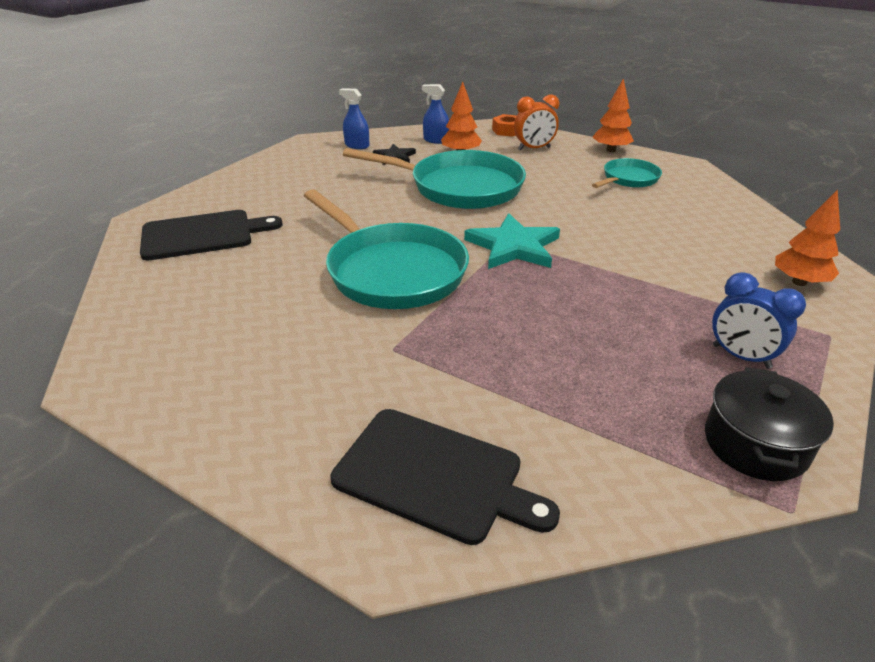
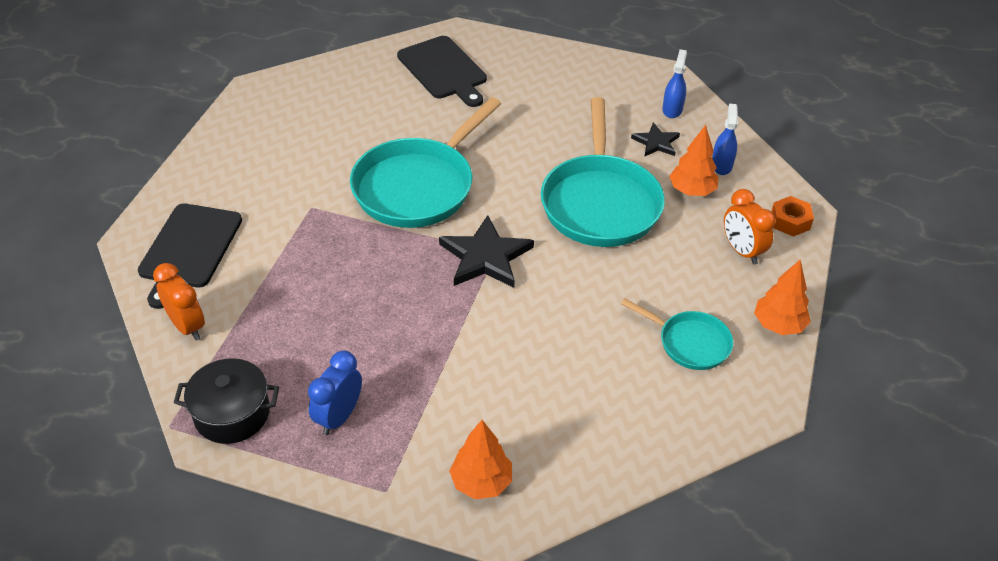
camera: 75 degrees right, 10 degrees up
(513, 246) = (485, 257): turquoise star -> black star
(598, 484) = (187, 326): none -> orange clock

